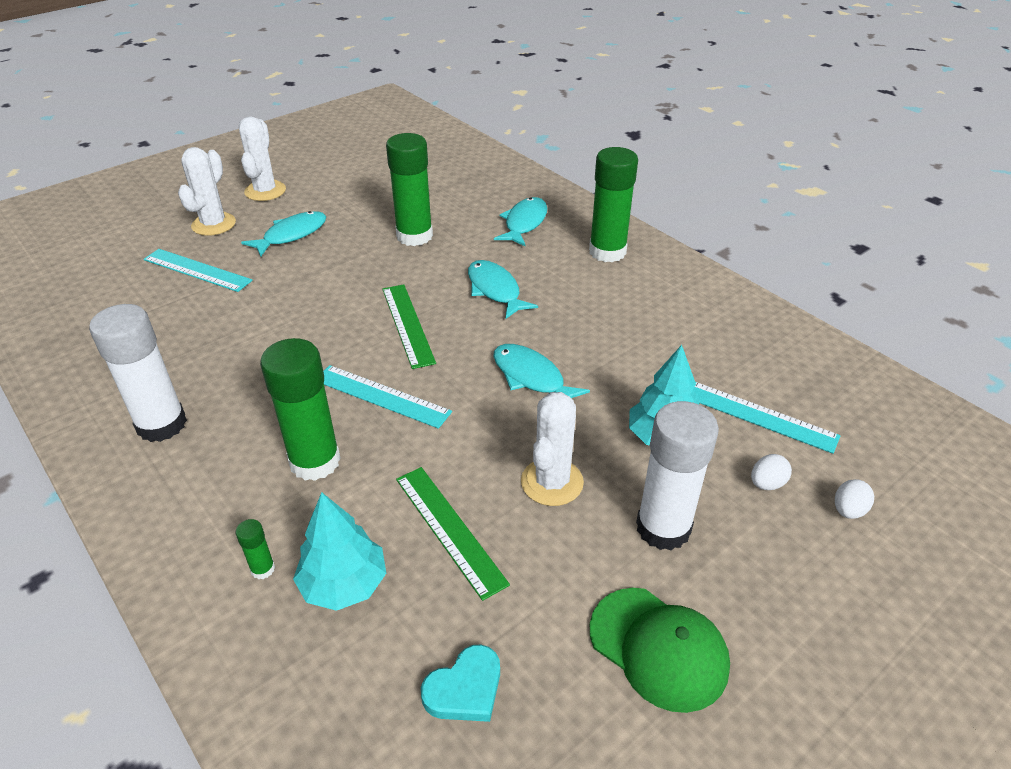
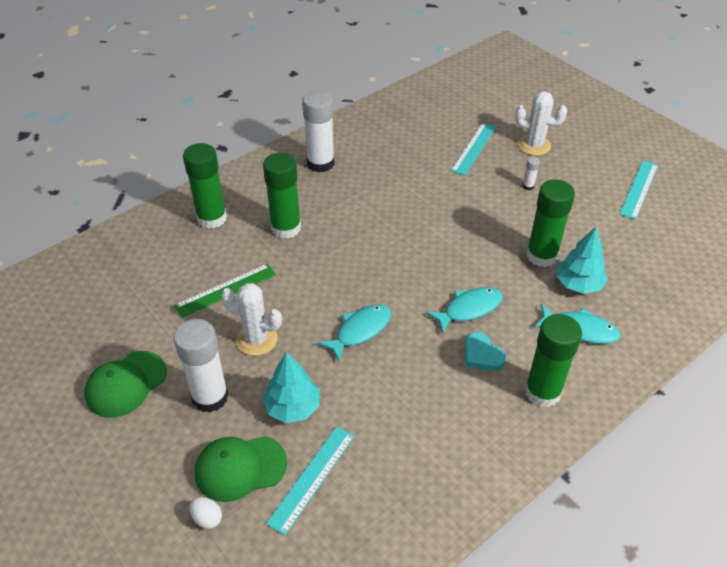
camera: 90 degrees right, 5 degrees up
(263, 569) = (212, 218): green glue stick -> green glue stick, size x2.39
(265, 191) = (590, 163): white cactus -> none
(291, 235) = (528, 186): turquoise fish -> white glue stick
(344, 584) = (196, 249): turquoise tree -> turquoise tree (578, 284)
(382, 396) = (342, 252): turquoise ruler -> turquoise ruler (639, 189)
(407, 324) = (419, 259): green ruler -> none
(465, 689) = (124, 300): turquoise heart -> turquoise heart (482, 355)
(766, 483) = (240, 468): white egg -> green cap

